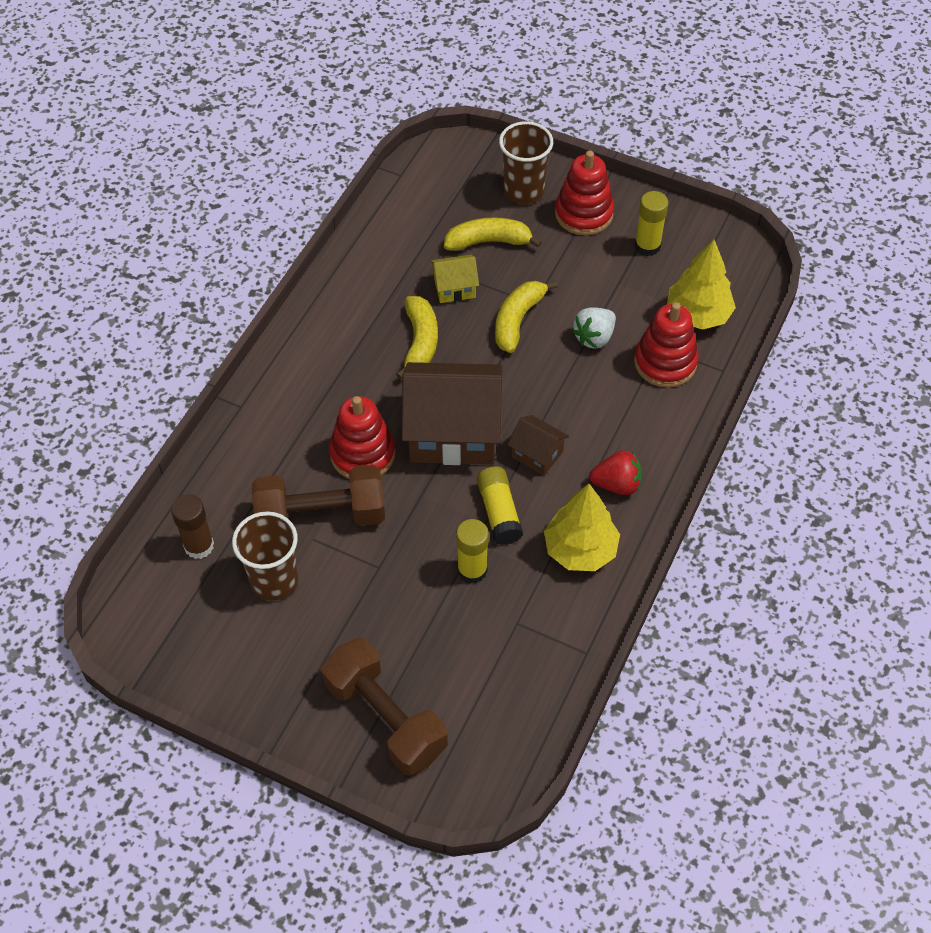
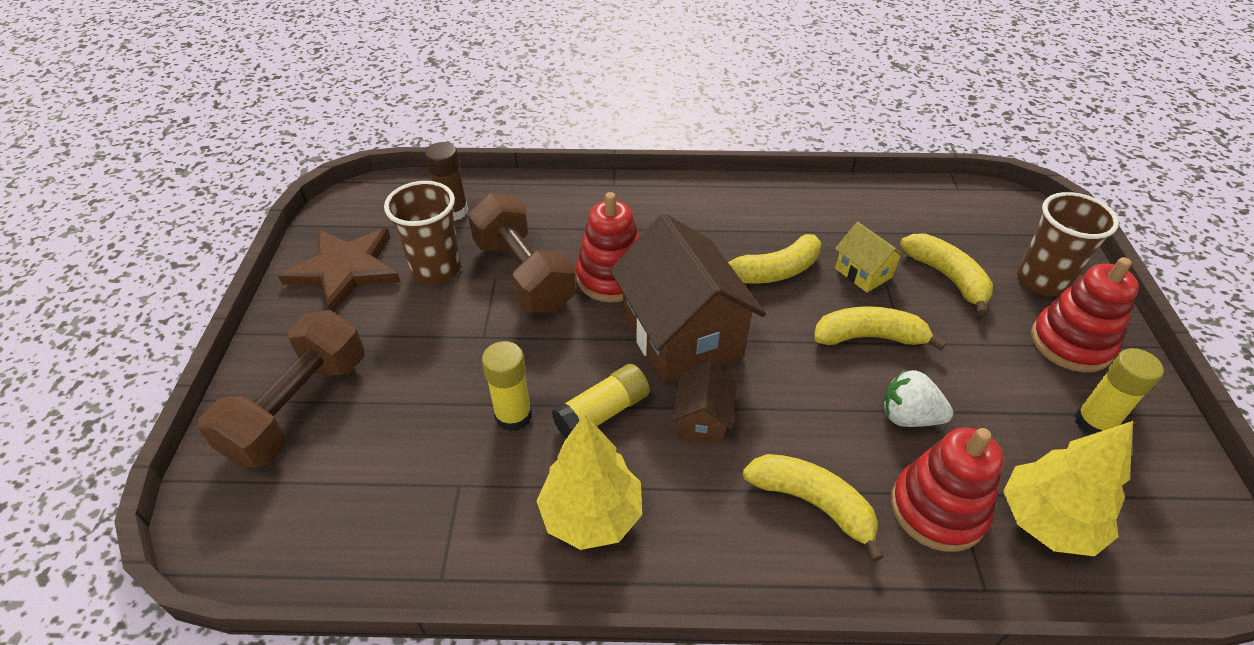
camera: 65 degrees right, 10 degrees down
(231, 654) = (345, 270): none -> brown star
(616, 484) = (711, 521): red strawberry -> none
(630, 424) = (812, 503): none -> yellow banana

